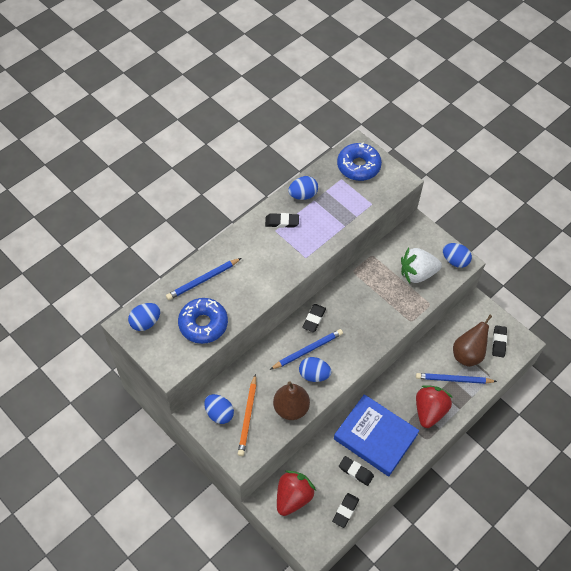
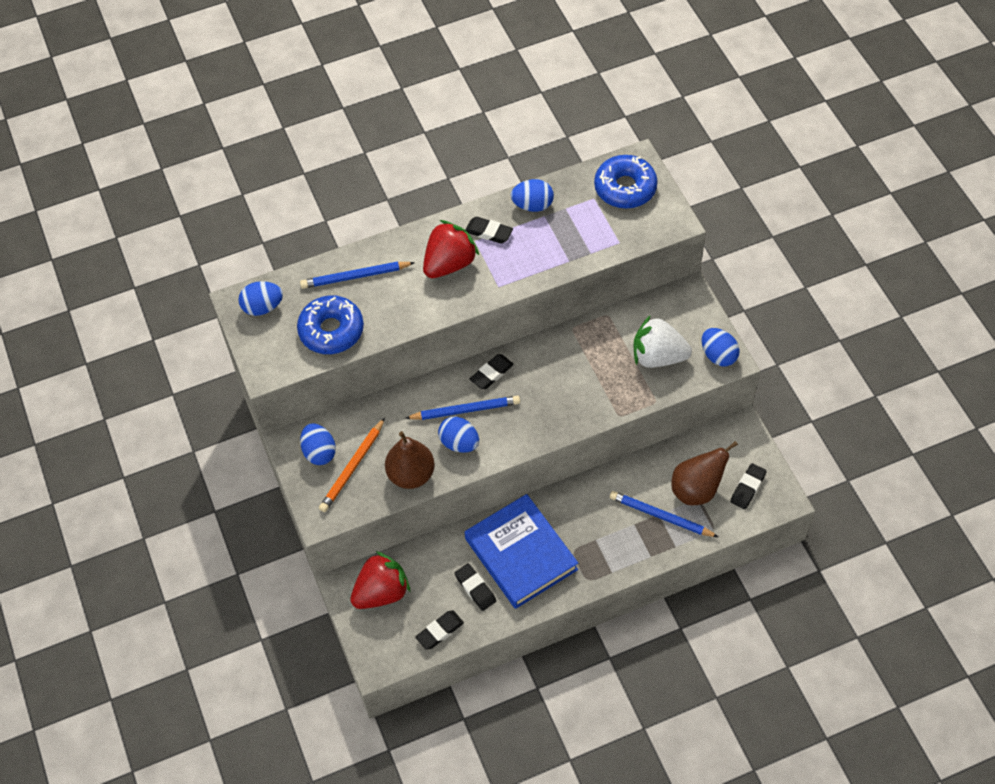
camera: 25 degrees right, 0 degrees up
(429, 411) = (608, 545): red strawberry -> red strawberry (449, 264)

